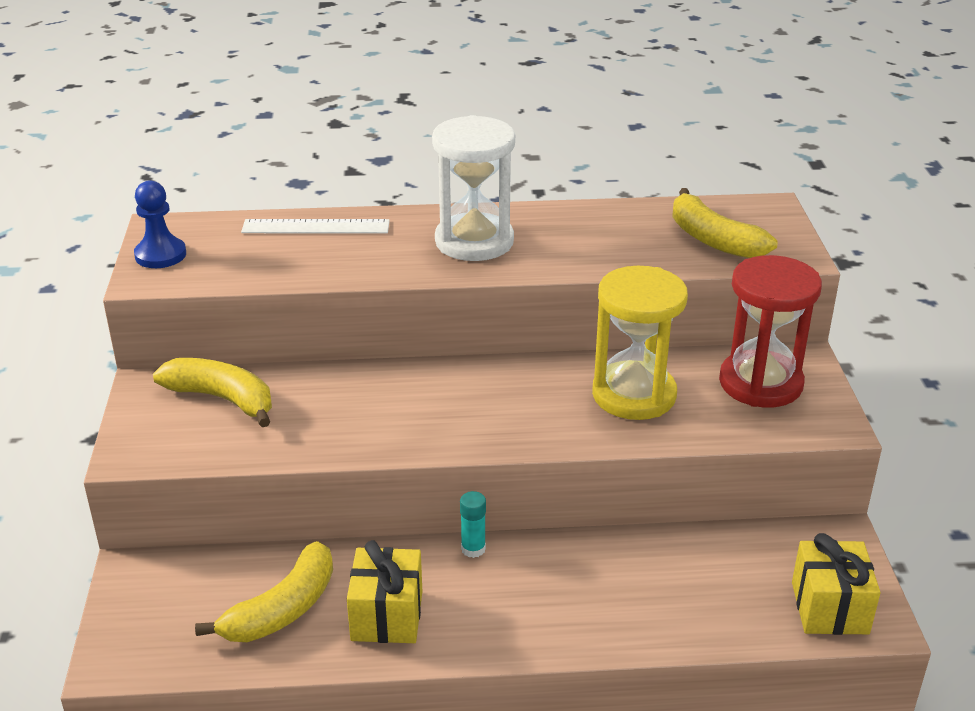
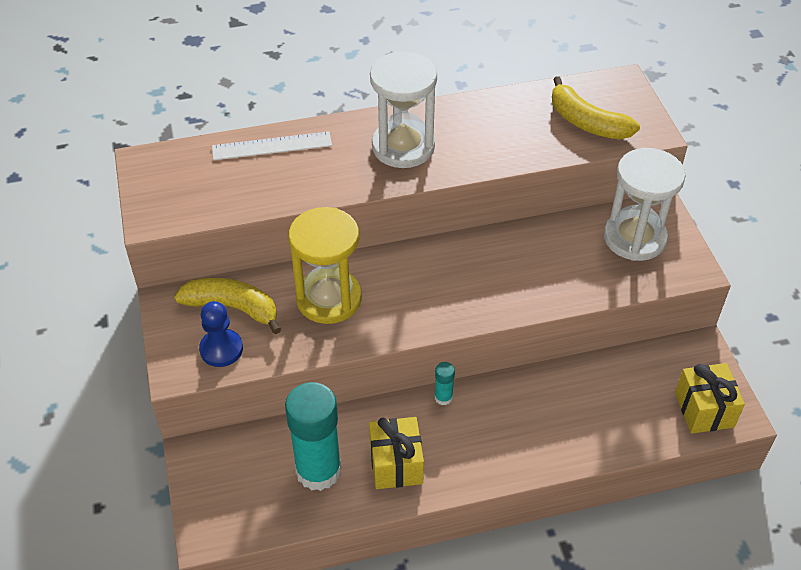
camera: 10 degrees left, 15 degrees up
(160, 255) = (155, 192): blue pawn -> blue pawn (221, 349)
(282, 609) = (318, 470): yellow banana -> turquoise glue stick
(634, 395) = (544, 261): yellow hourglass -> yellow hourglass (329, 298)
(760, 383) = (634, 238): red hourglass -> white hourglass

